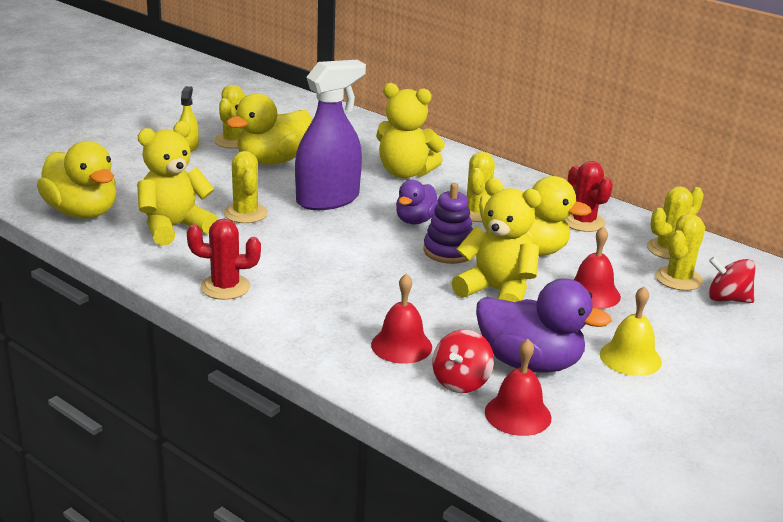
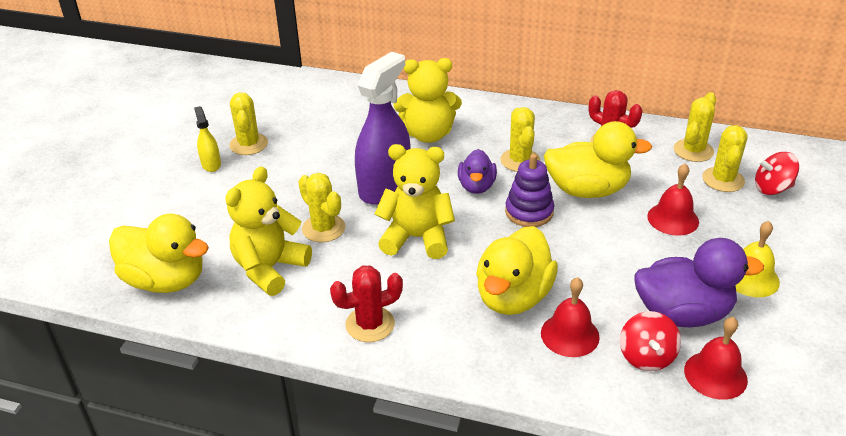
camera: 20 degrees left, 10 degrees up
(273, 161) = (302, 157): yellow duck -> yellow duck (513, 297)
(497, 291) = (600, 244): yellow teddy bear -> yellow teddy bear (417, 238)

